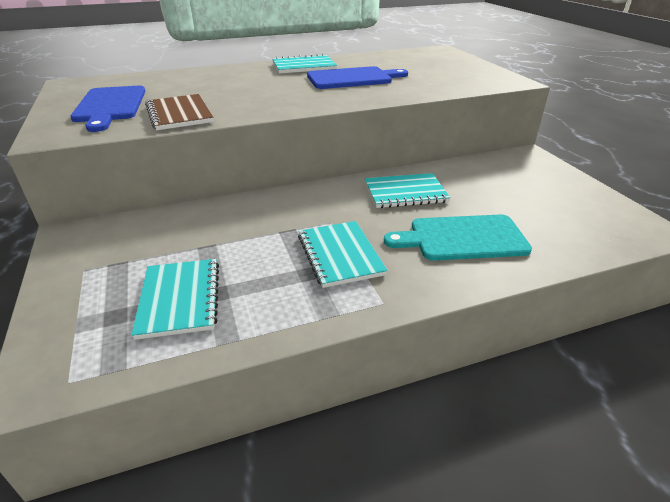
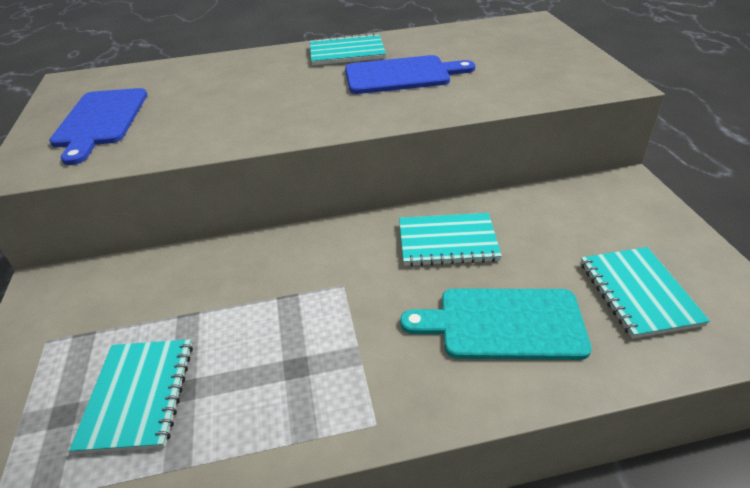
camera: 10 degrees right, 5 degrees up
(179, 114) = (173, 137): brown notebook -> none
(340, 255) = (341, 340): turquoise notebook -> turquoise notebook (638, 293)

